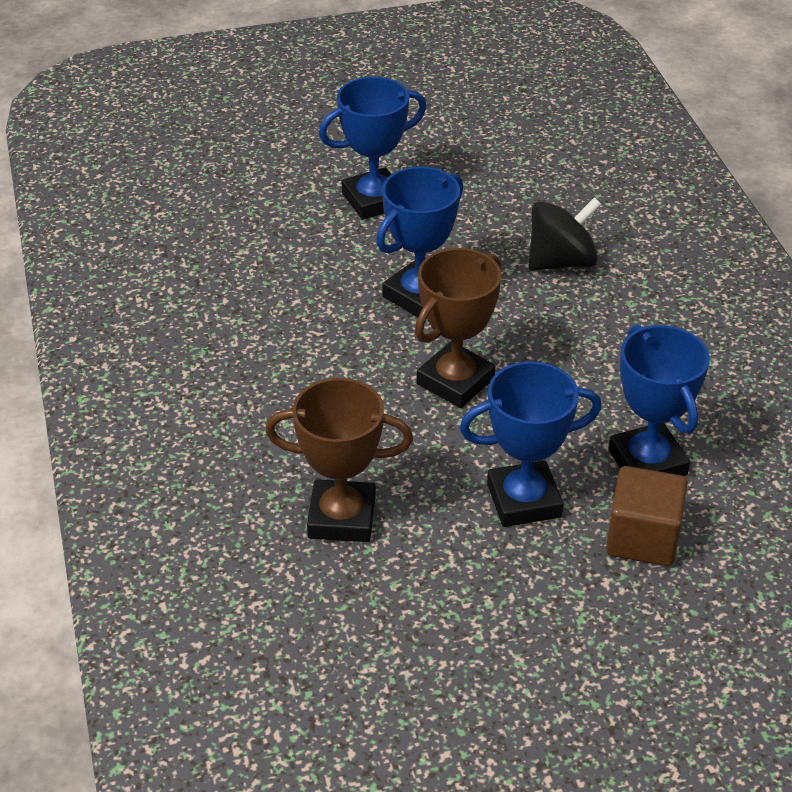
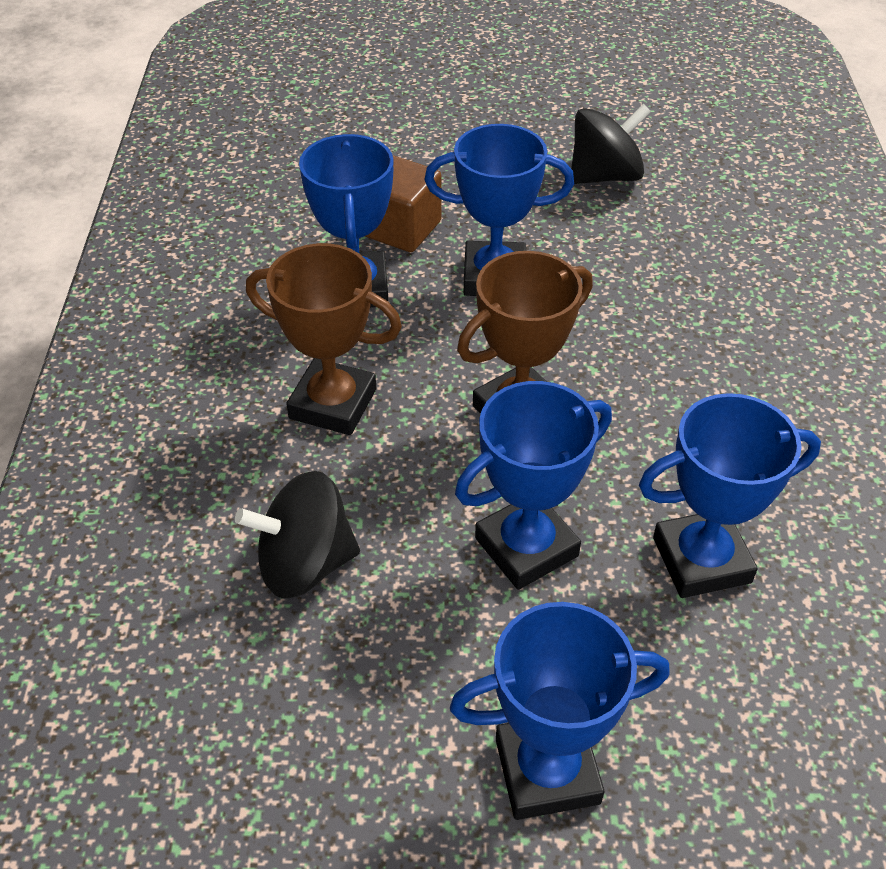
camera: 165 degrees left, 5 degrees up
(298, 309) = (701, 560): none -> blue trophy
(342, 517) = (677, 293): brown trophy -> brown trophy (333, 404)
(449, 661) = (605, 176): none -> black spinning top

